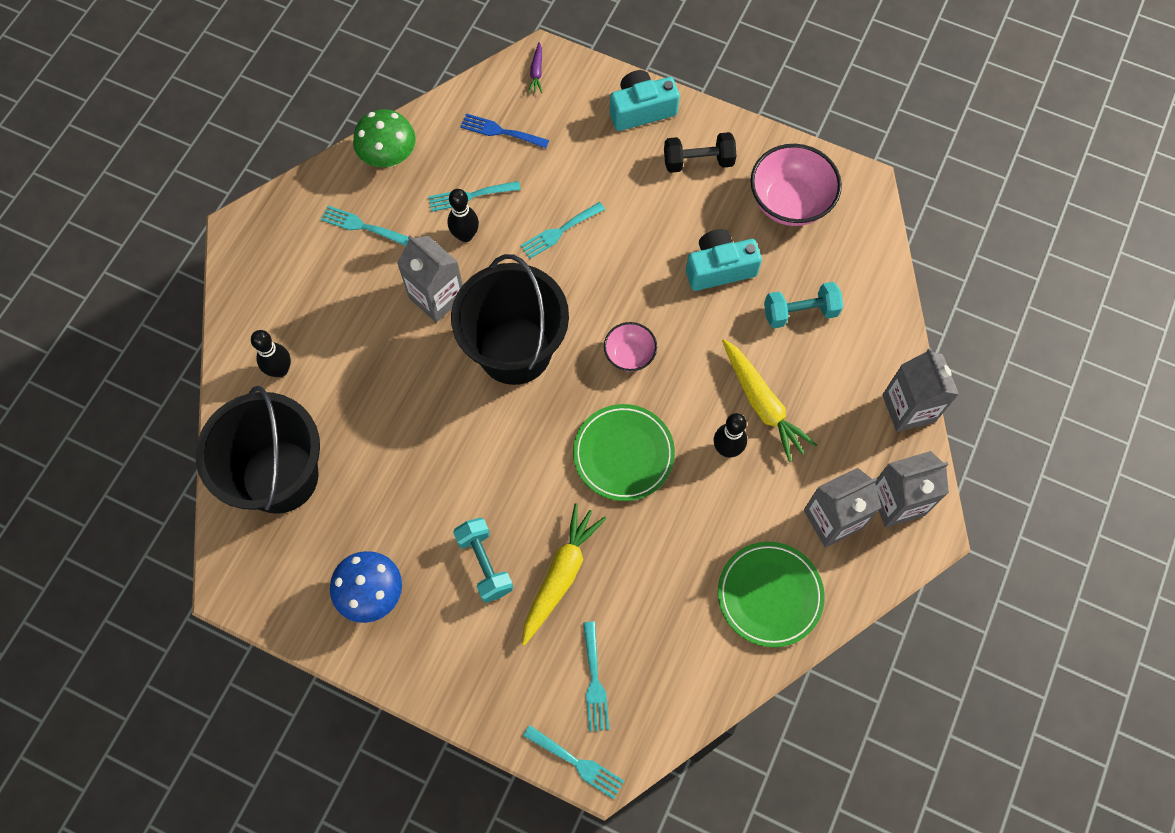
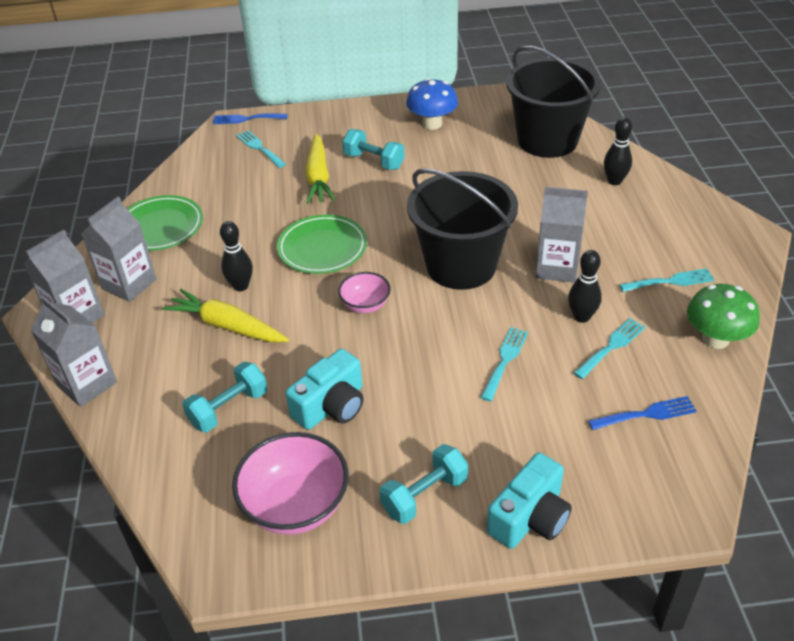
camera: 150 degrees right, 25 degrees down
(536, 72) = (678, 494): purple carrot -> none
(577, 763) = (246, 119): turquoise fork -> blue fork
(698, 161) = (424, 495): black dumbbell -> turquoise dumbbell

